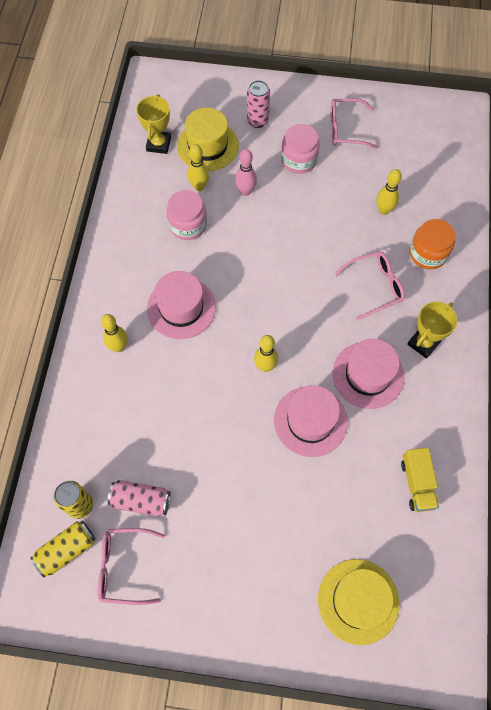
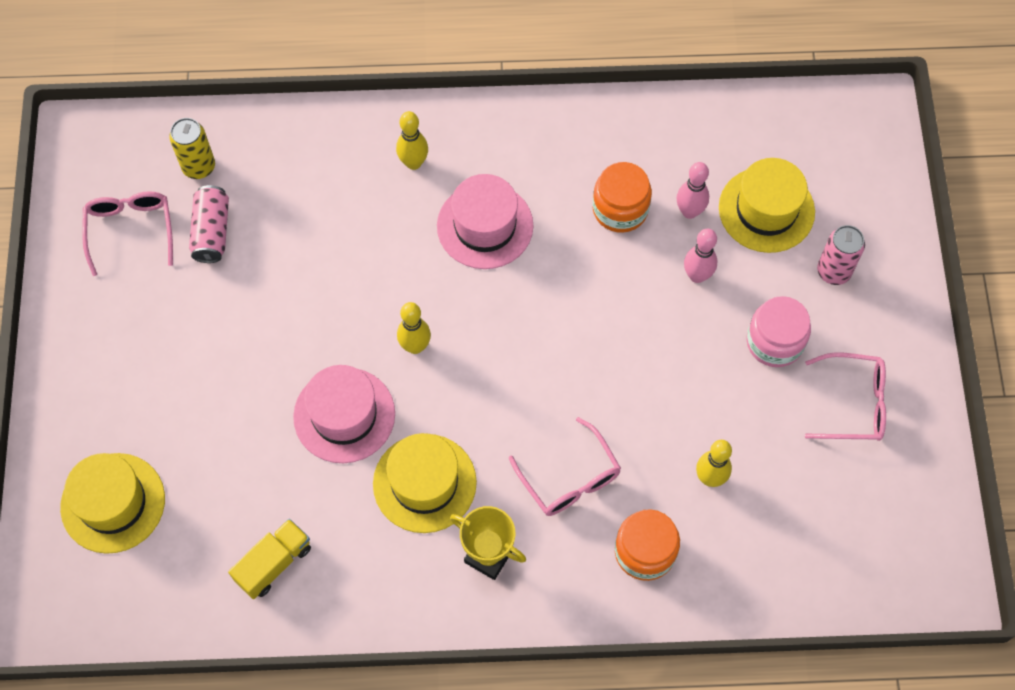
camera: 80 degrees right, 0 degrees up
(67, 550) = (144, 165): yellow can -> none
(159, 144) = (752, 144): yellow trophy -> none
(188, 225) = (620, 209): pink jar -> orange jar
(199, 186) = (689, 211): yellow bowling pin -> pink bowling pin
(345, 129) = (854, 403): pink glasses -> pink glasses turned 105 degrees clockwise
(368, 375) = (424, 483): pink hat -> yellow hat
(417, 484) = (273, 563): yellow truck -> yellow truck turned 150 degrees clockwise

